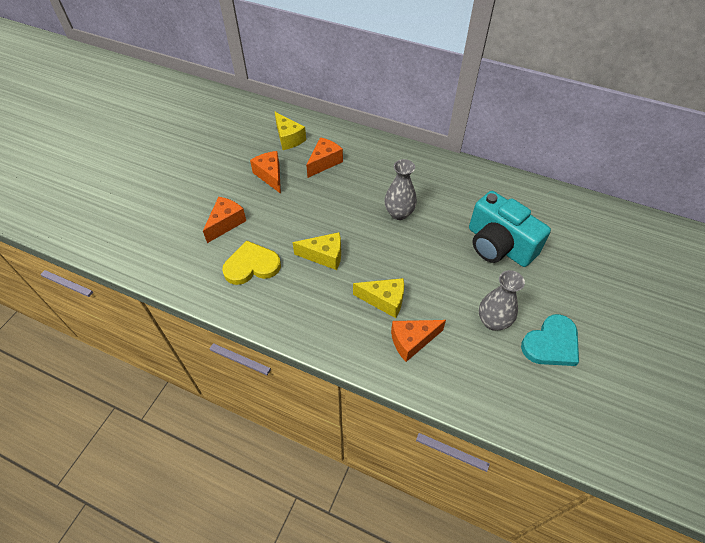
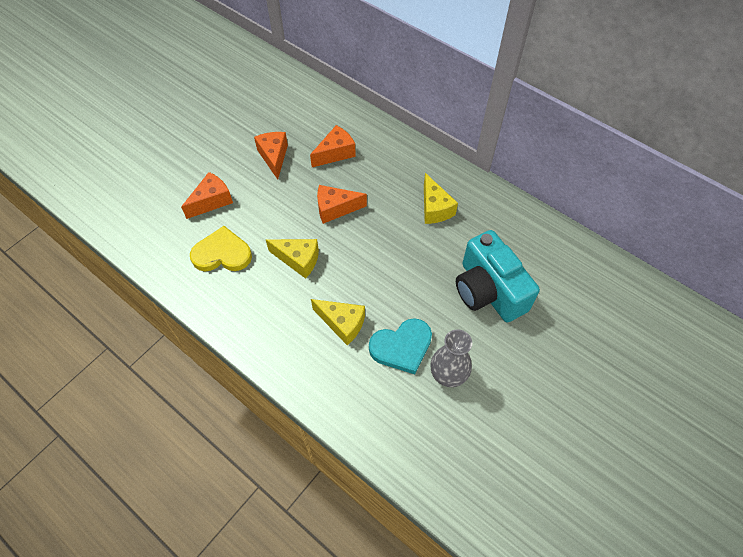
camera: 15 degrees right, 5 degrees up
(288, 138) = (307, 117): yellow cheese -> yellow cheese (434, 208)
(399, 213) = (394, 229): grey vase -> none
(412, 341) = (355, 374): orange cheese -> orange cheese (335, 209)
(551, 344) = (501, 415): turquoise heart -> turquoise heart (402, 347)

